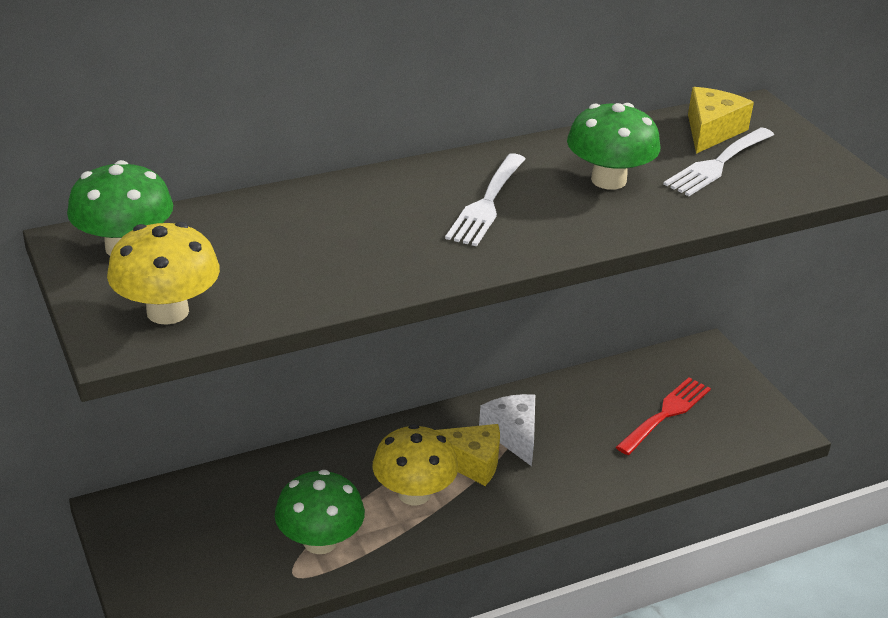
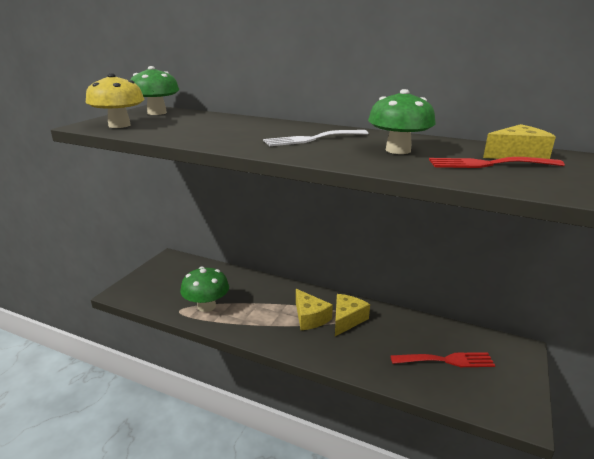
camera: 50 degrees right, 10 degrees down
(414, 493) = (267, 314): yellow mushroom -> none
(513, 434) = (347, 320): white cheese -> yellow cheese
(717, 164) = (488, 164): white fork -> red fork

